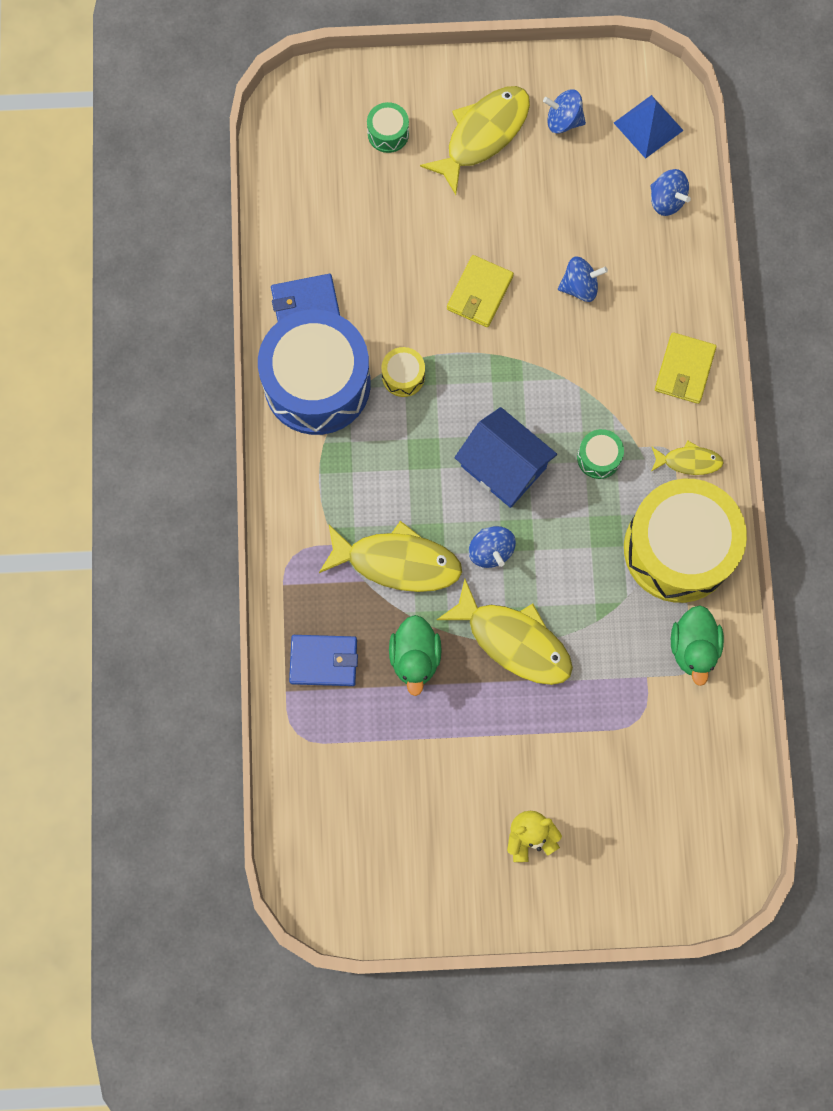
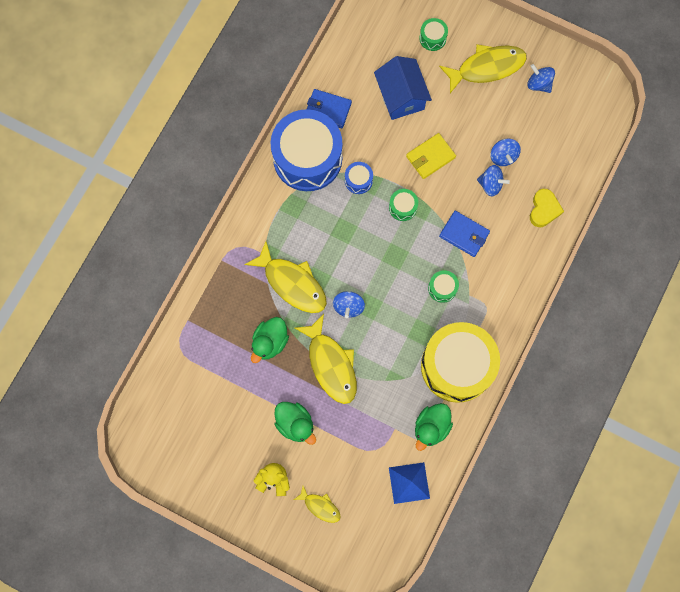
camera: 30 degrees right, 0 degrees up
(323, 661) = (218, 315): blue wallet -> blue wallet (464, 234)
(403, 376) = (358, 180): yellow drum -> blue drum
(483, 379) = (403, 207): none -> green drum
(503, 467) = (384, 263): blue house -> blue house (401, 96)
(514, 746) = (295, 424): none -> green duck
(648, 126) = (587, 113): blue pyramid -> blue pyramid (409, 483)
(666, 200) = (572, 162): blue spinning top -> blue spinning top (503, 156)
(667, 282) = (544, 210): none -> yellow heart
(684, 369) = (523, 265): yellow wallet -> none
(688, 461) = (493, 319): yellow fish -> yellow fish (320, 506)

